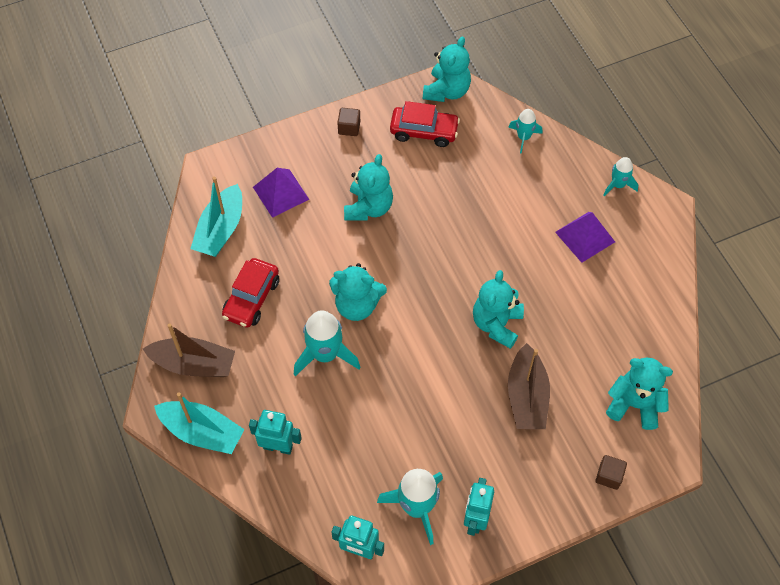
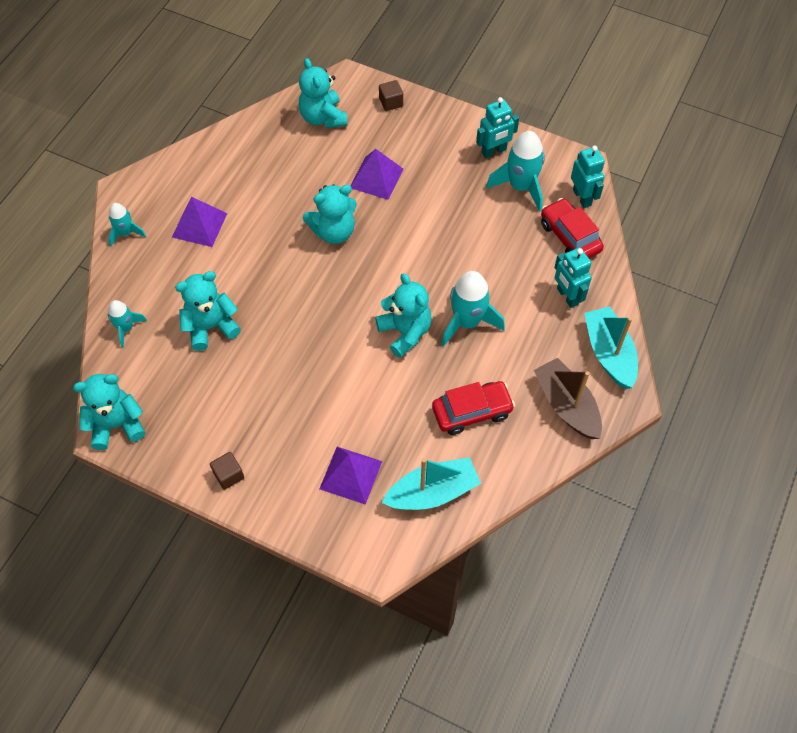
camera: 130 degrees left, 0 degrees up
(368, 207) = (304, 393): turquoise teddy bear -> turquoise teddy bear (210, 327)
(424, 131) = (182, 410): red car -> red car (569, 237)
(527, 396) = (376, 178): brown boat -> purple pyramid

